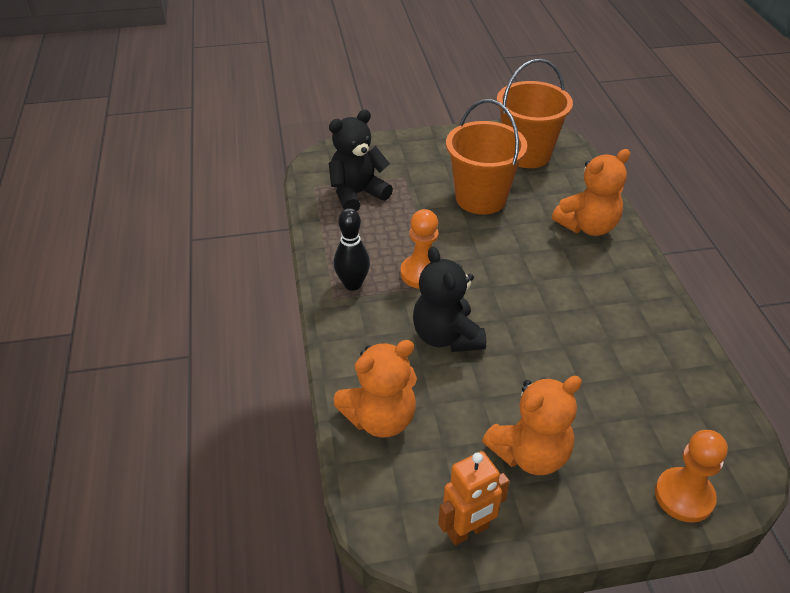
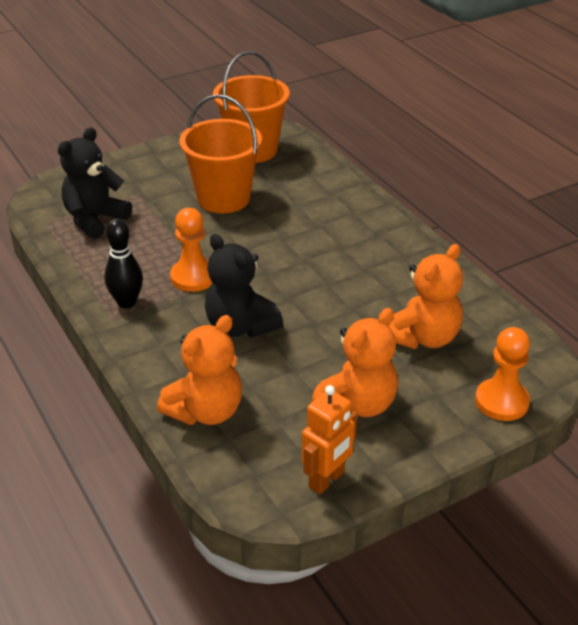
camera: 20 degrees left, 5 degrees down
(588, 226) = (336, 202): orange teddy bear -> orange teddy bear (423, 337)

